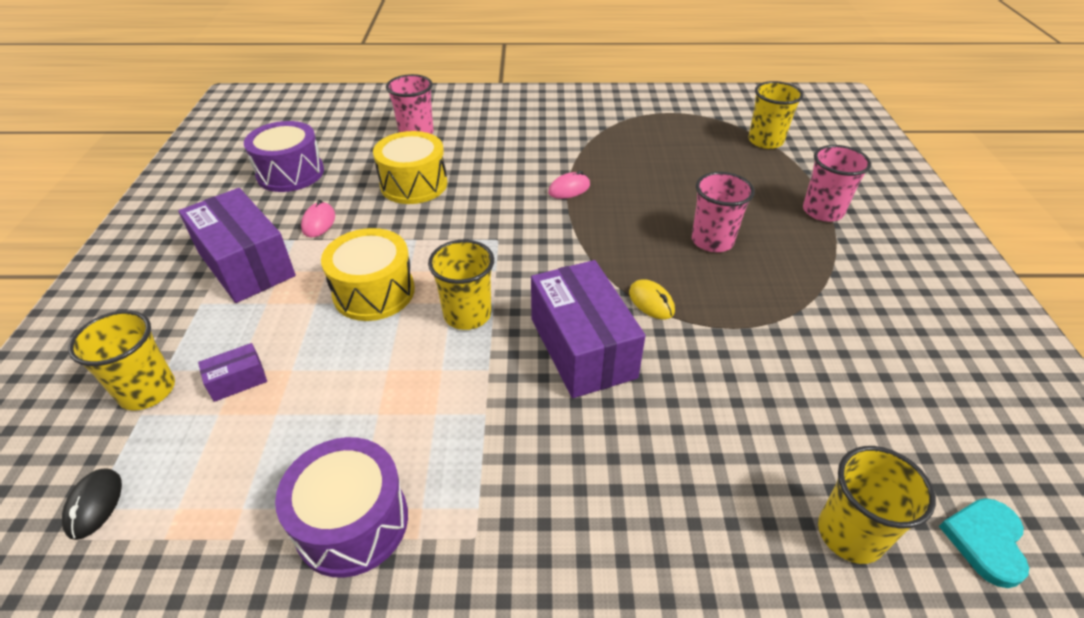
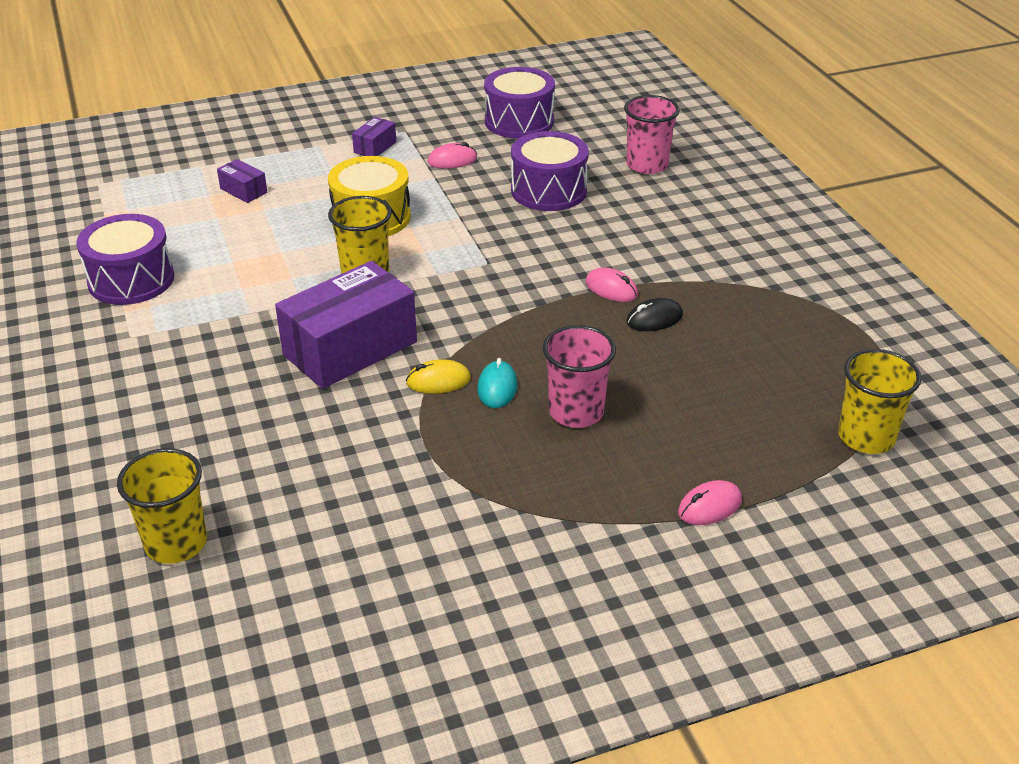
camera: 70 degrees right, 5 degrees down
(94, 505) = (123, 180): black mouse -> black mouse (654, 319)
(147, 390) = (221, 160): yellow cup -> none
(246, 264) = (375, 147): purple box -> purple box, size x0.44
(414, 184) = (548, 191): yellow drum -> purple drum
(651, 302) = (438, 381): yellow mouse -> yellow mouse turned 45 degrees clockwise
(671, 272) = (497, 388): none -> turquoise mouse
(822, 211) = (709, 506): pink cup -> pink mouse
(985, 541) = (188, 641): turquoise heart -> none

